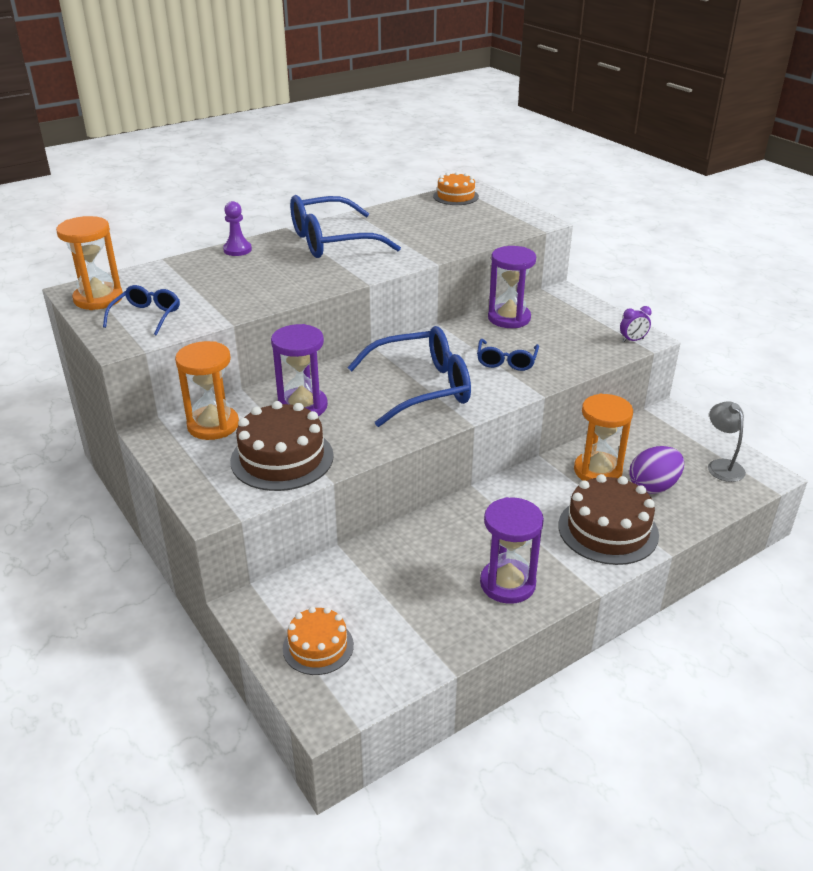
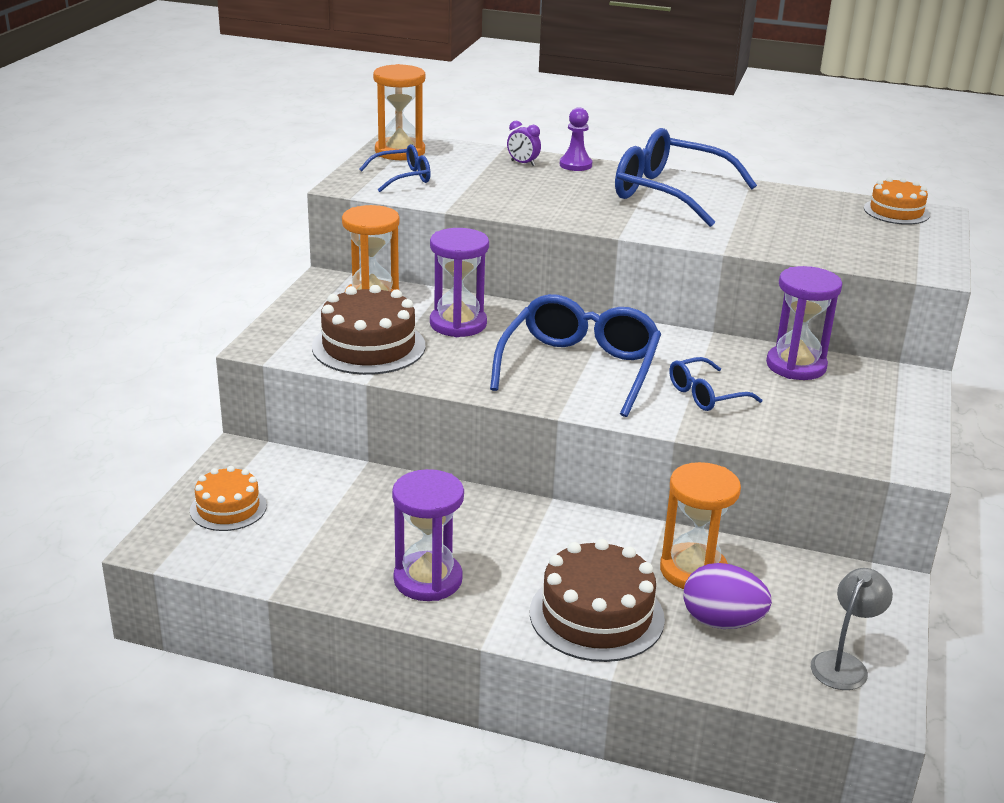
camera: 50 degrees right, 5 degrees down
(422, 388) = (580, 368): blue glasses -> blue glasses turned 105 degrees counterclockwise
(633, 340) = (891, 457): purple clock -> purple clock (523, 163)

